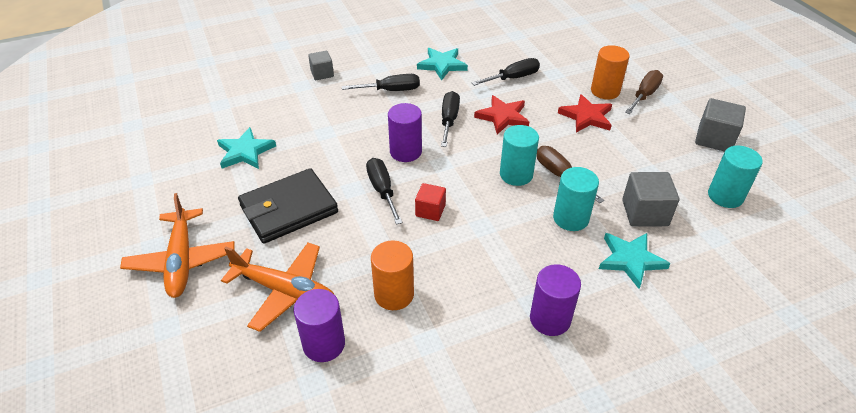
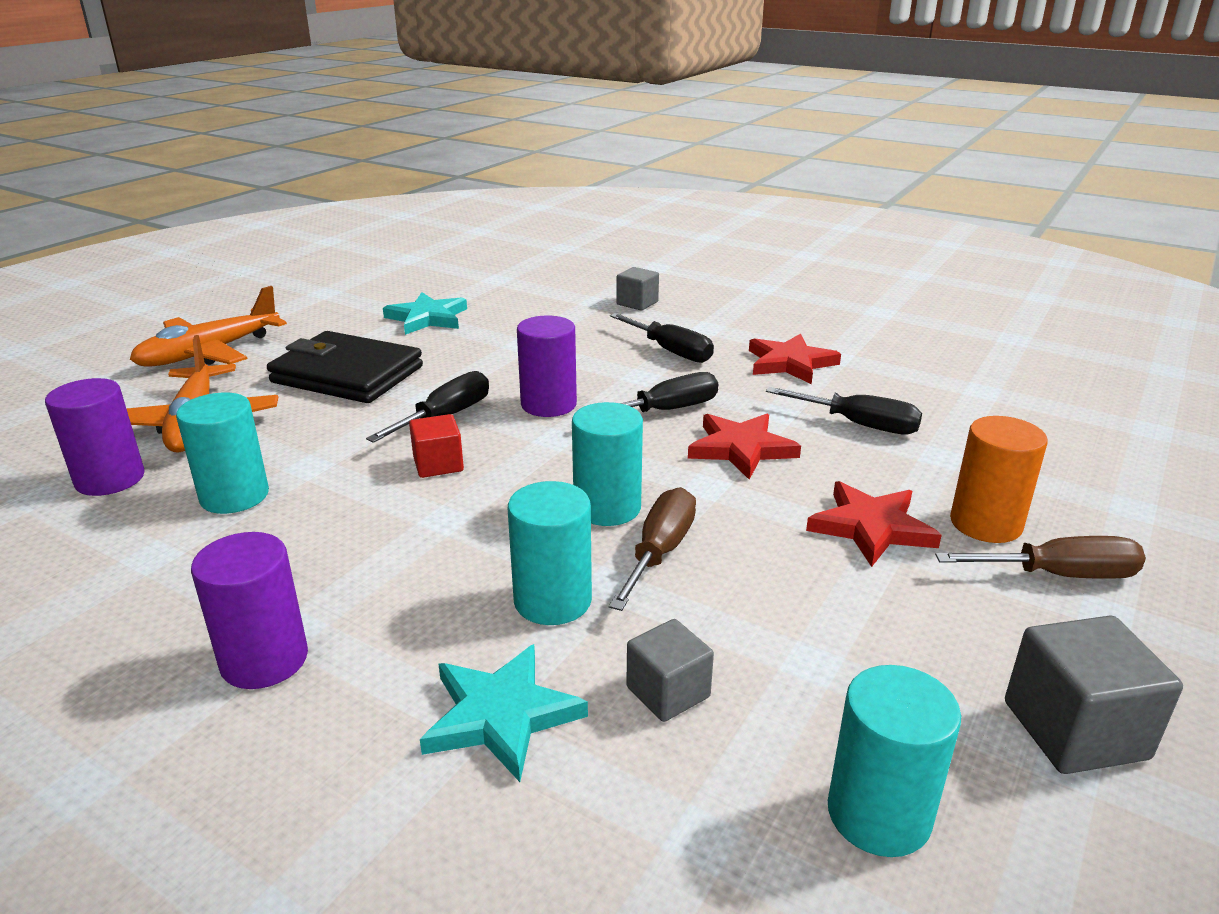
camera: 55 degrees right, 15 degrees down
(394, 294) = (234, 496): orange cylinder -> turquoise cylinder
(442, 65) = (790, 363): turquoise star -> red star
(645, 213) = (668, 692): grey cube -> grey cube, size x0.64

